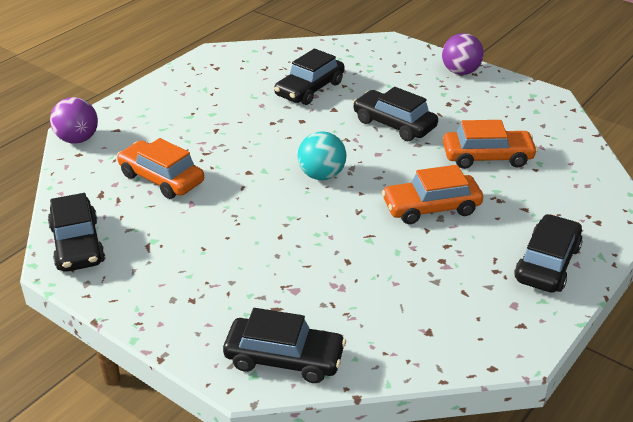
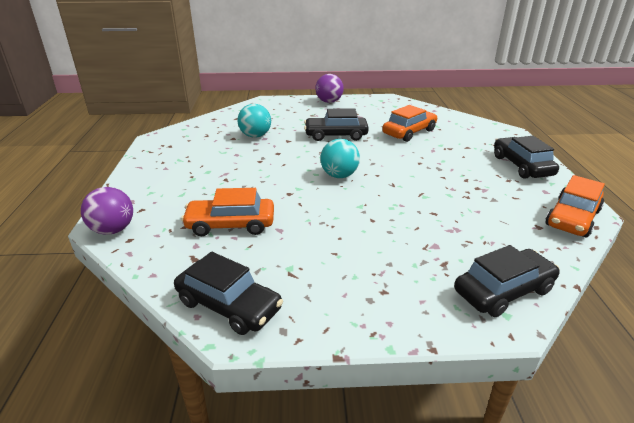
camera: 40 degrees left, 5 degrees down
(309, 89) = (255, 136): black car -> turquoise ball
(431, 207) = (426, 165): orange car -> orange car (572, 218)

